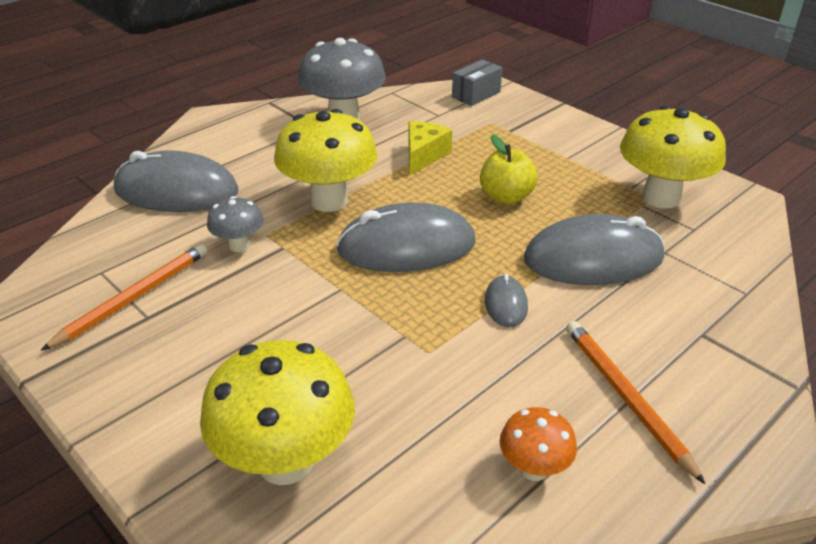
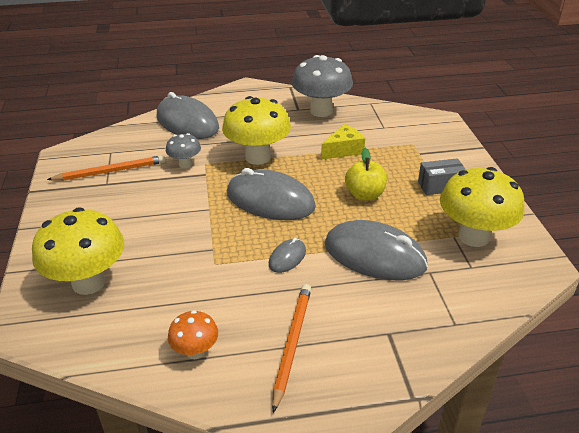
camera: 35 degrees right, 0 degrees up
(476, 94) = (425, 122): grey box -> grey box (440, 186)

